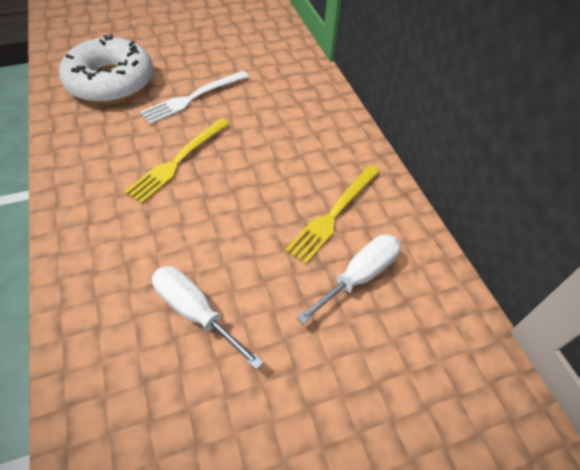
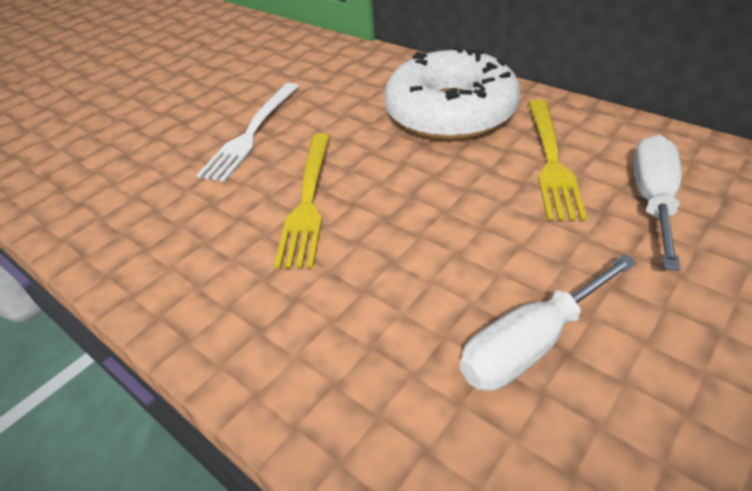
camera: 25 degrees left, 10 degrees down
(111, 82) = (118, 164): white donut -> white donut (450, 112)
(195, 312) = (531, 344): white screwdriver -> white screwdriver turned 45 degrees counterclockwise

